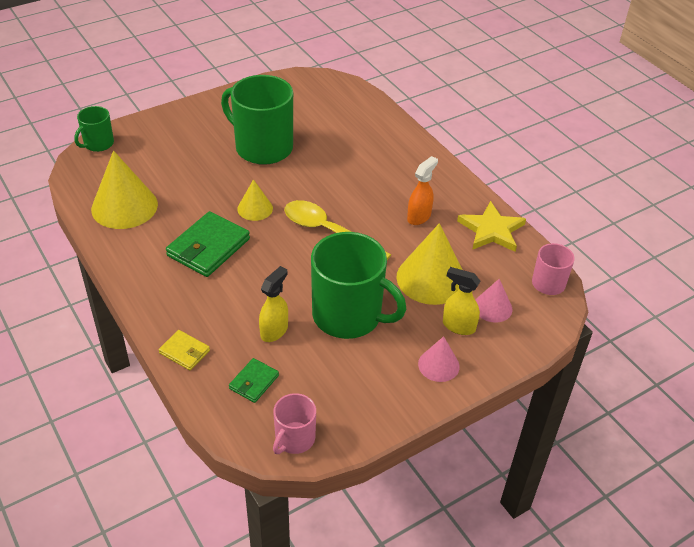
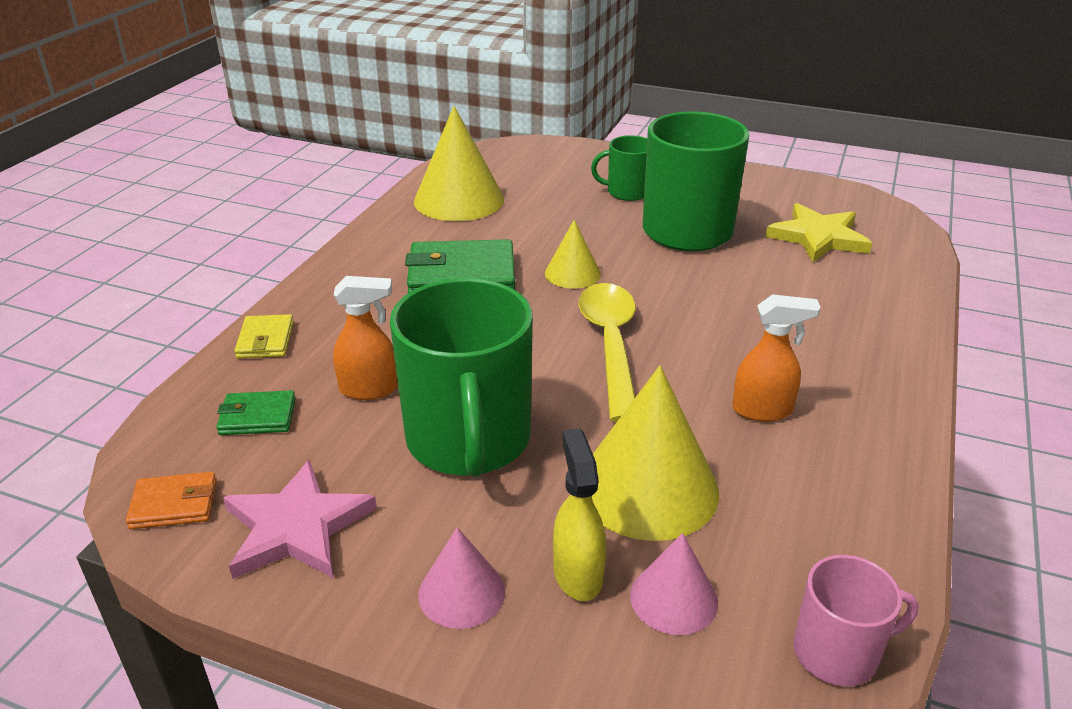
camera: 55 degrees right, 10 degrees down
(98, 144) = (532, 146): green mug -> green mug (627, 192)
(274, 331) = (369, 389): yellow spray bottle -> orange spray bottle
(294, 439) = (174, 504): pink mug -> orange wallet
(352, 400) = (296, 527): none -> pink star
(491, 230) = (855, 505): yellow star -> yellow star (818, 237)

